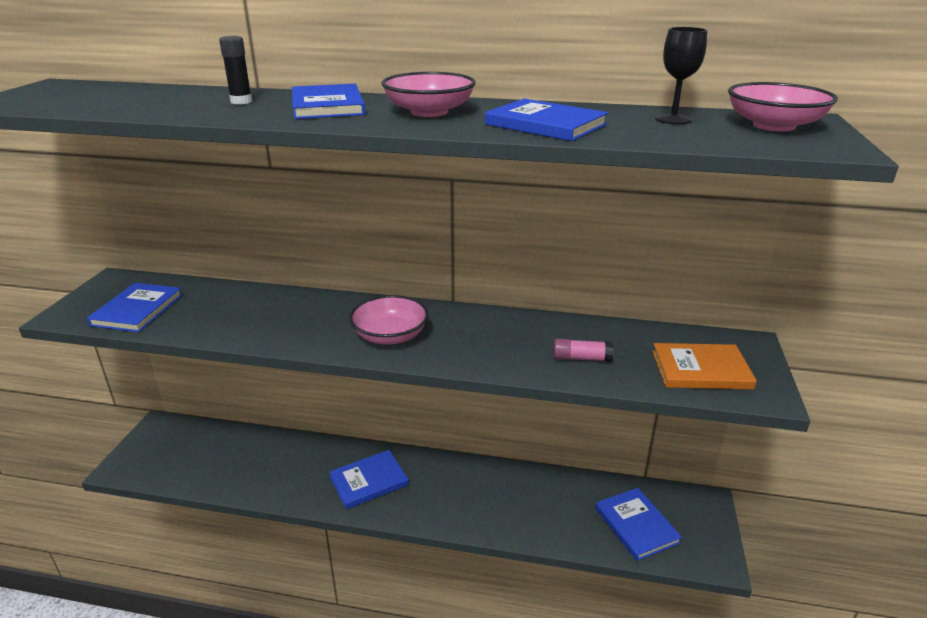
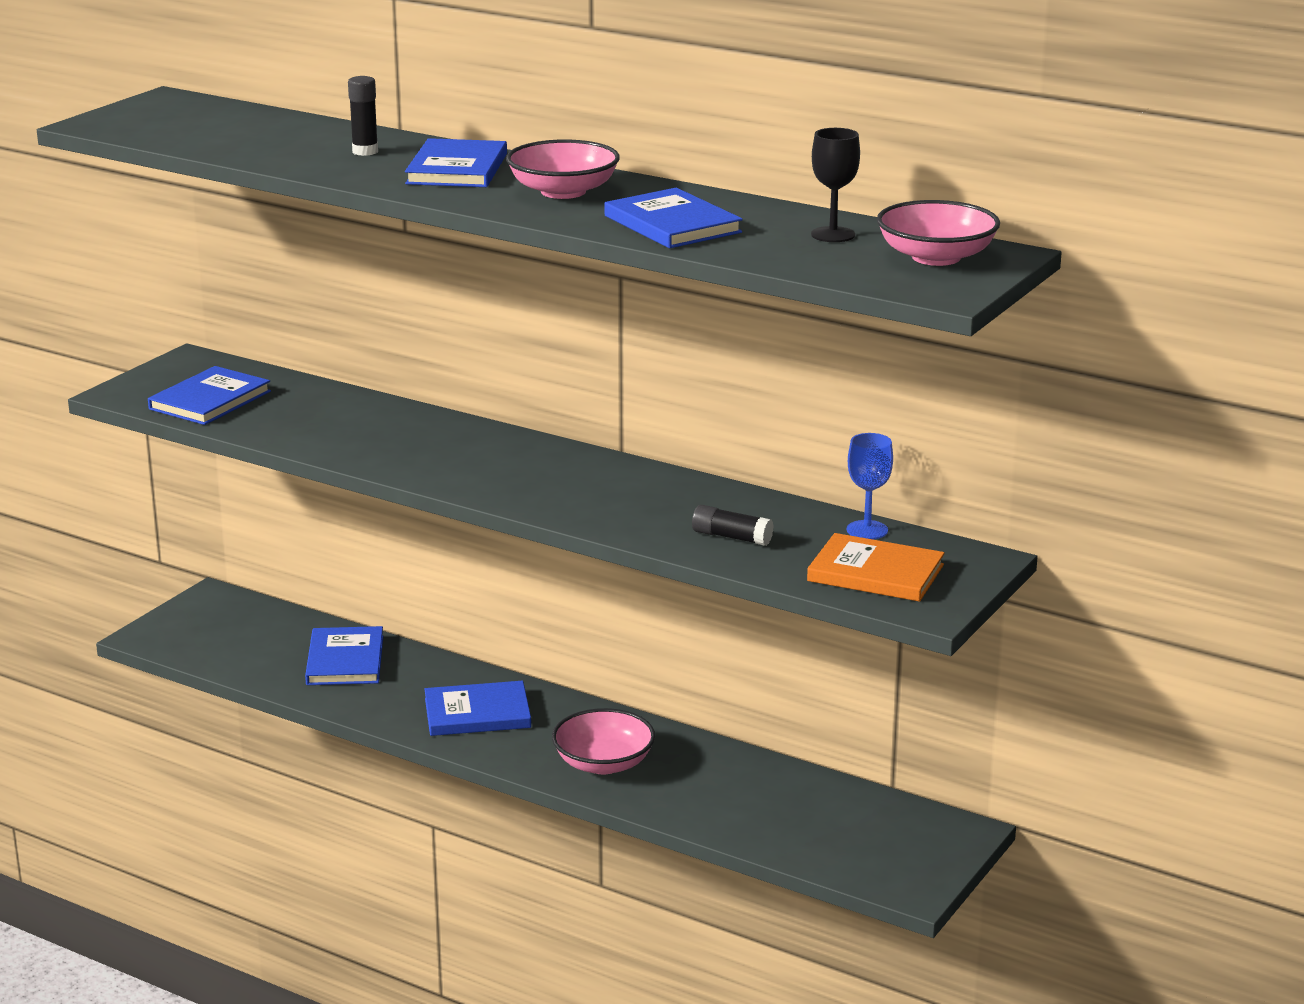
camera: 20 degrees right, 5 degrees down
(390, 336) = (507, 476): pink bowl -> pink bowl (603, 763)
(581, 358) = (731, 537): pink glue stick -> black glue stick
(636, 525) = (829, 832): blue book -> blue book (345, 660)
(659, 334) = (867, 530): none -> blue goblet

